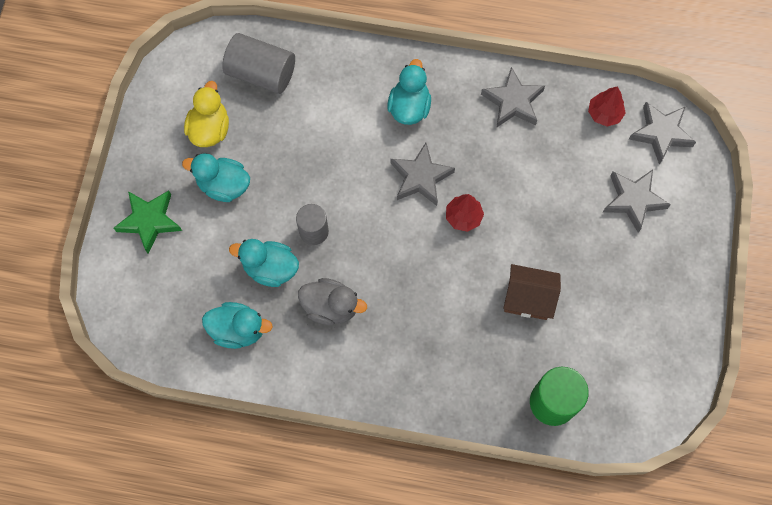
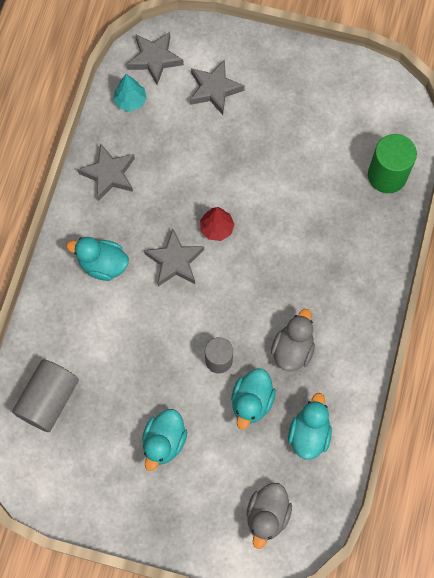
camera: 85 degrees left, 0 degrees up
(149, 221) = (194, 515): green star -> none
(151, 293) = (267, 515): none -> grey duck
(210, 129) = (103, 453): yellow duck -> none
(528, 298) = (296, 184): brown house -> none
(604, 114) = (130, 101): red tree -> turquoise tree

